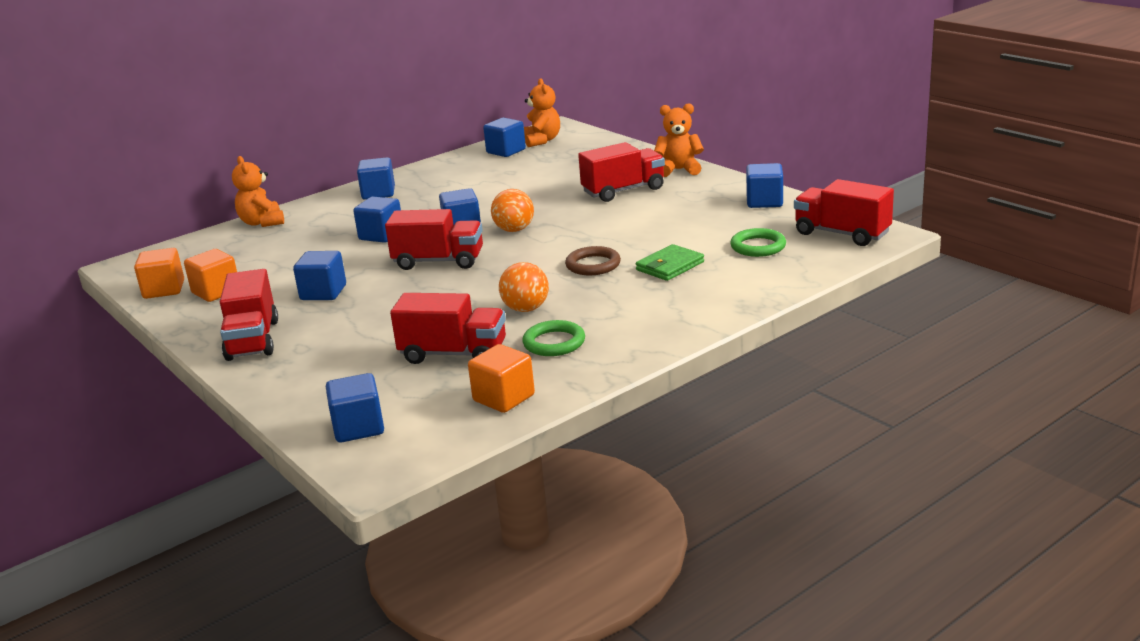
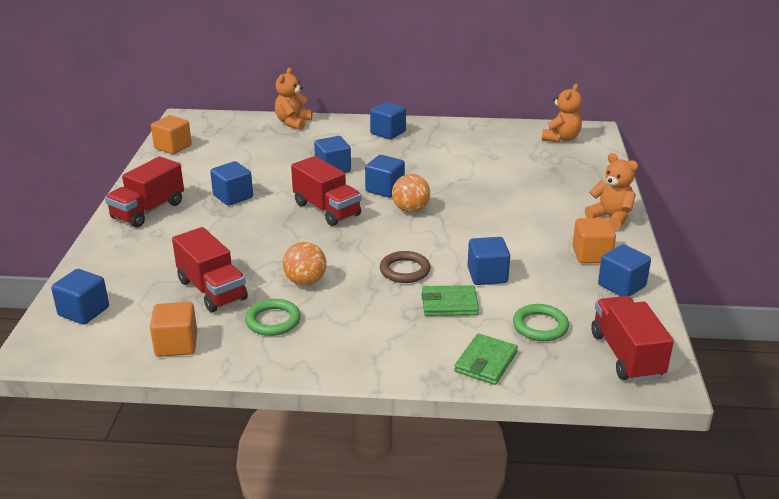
camera: 40 degrees right, 5 degrees up
(216, 292) = (190, 163): orange cube -> orange cube (591, 255)
(506, 151) = (521, 136): blue cube -> blue cube (487, 275)
(623, 191) = (537, 215): red truck -> none
(764, 282) = (485, 362): none -> green wallet

